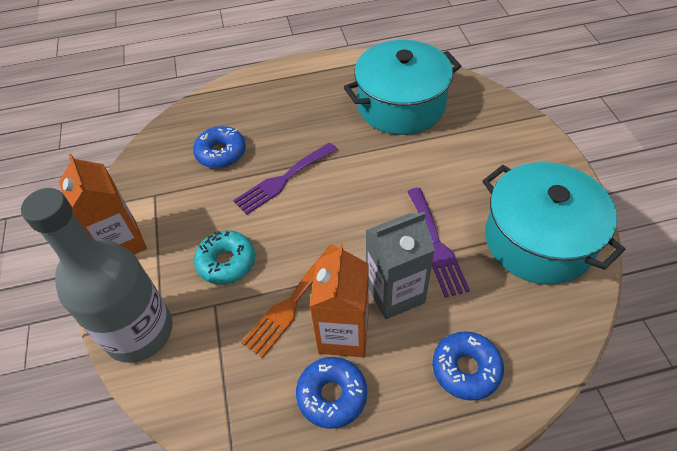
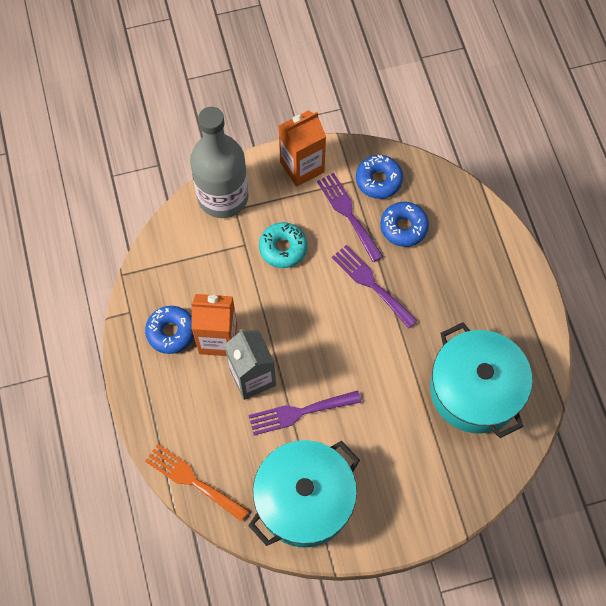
camera: 85 degrees right, 15 degrees up
(194, 199) = (348, 213): none -> purple fork
(291, 303) = (245, 300): orange fork -> orange fork (192, 480)
(466, 369) = (187, 426): blue donut -> blue donut (378, 180)

